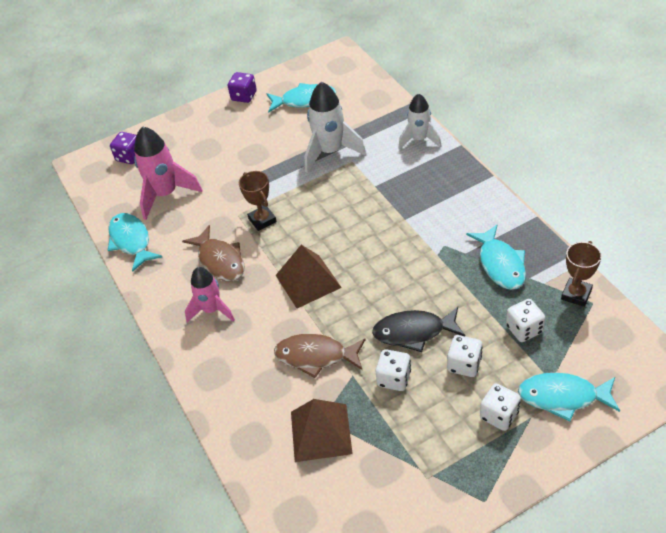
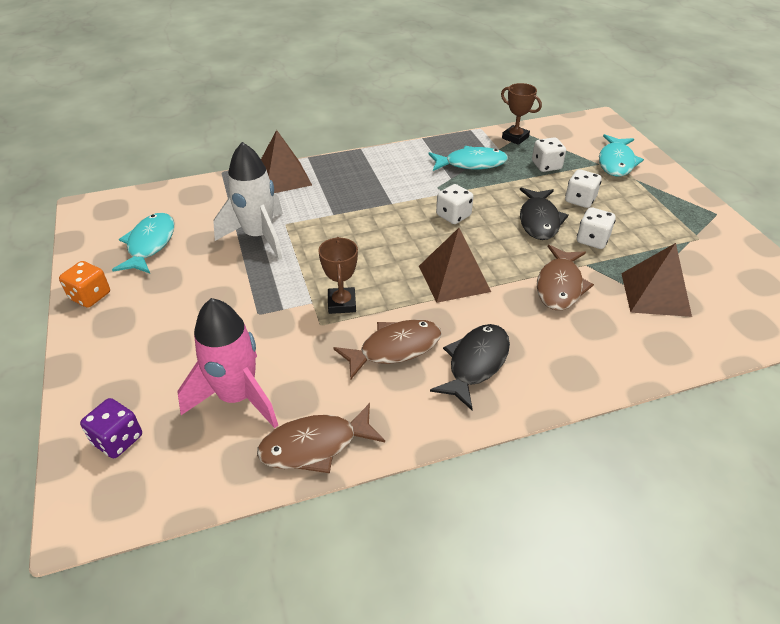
camera: 85 degrees left, 5 degrees down
(131, 241) = (315, 446): turquoise fish -> brown fish
(212, 310) = (475, 363): pink rocket -> black fish
(244, 96) = (90, 296): purple dice -> orange dice
(262, 220) = (342, 303): brown trophy -> brown trophy turned 75 degrees counterclockwise
(419, 139) = (283, 177): white rocket -> brown pyramid
(499, 415) = (633, 192): white dice -> white dice (453, 216)

